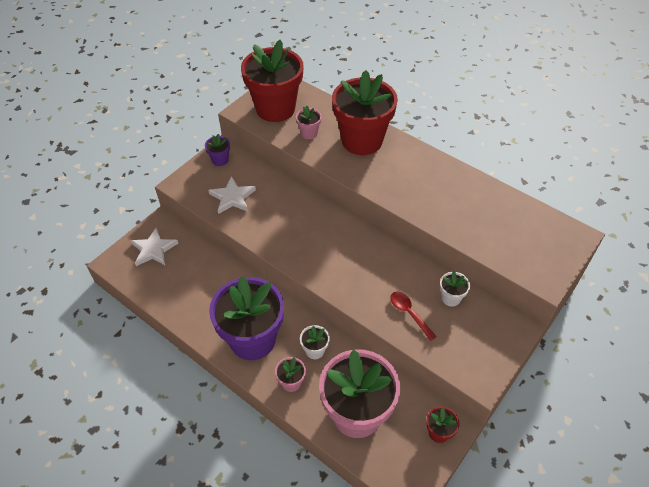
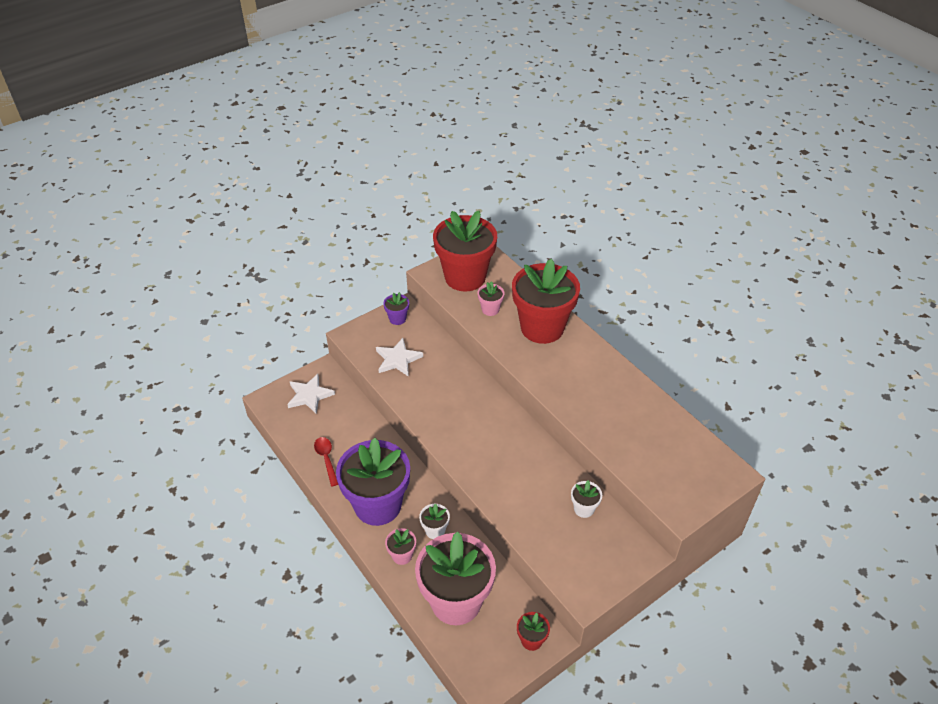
camera: 15 degrees right, 5 degrees down
(409, 313) = (535, 514): red spoon -> red spoon (326, 459)

